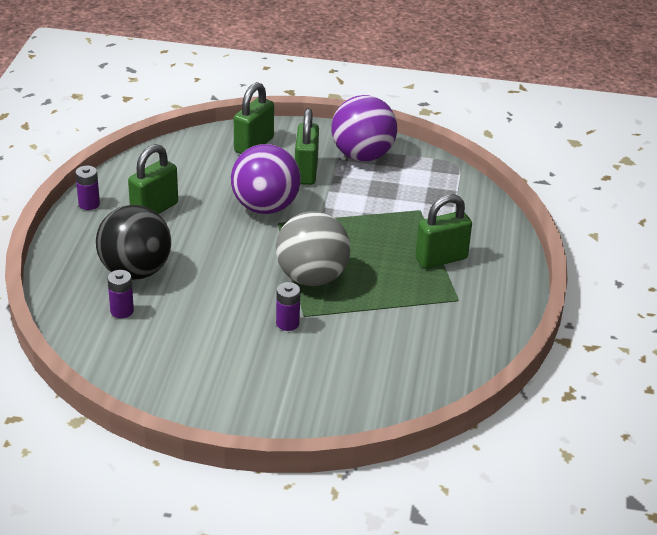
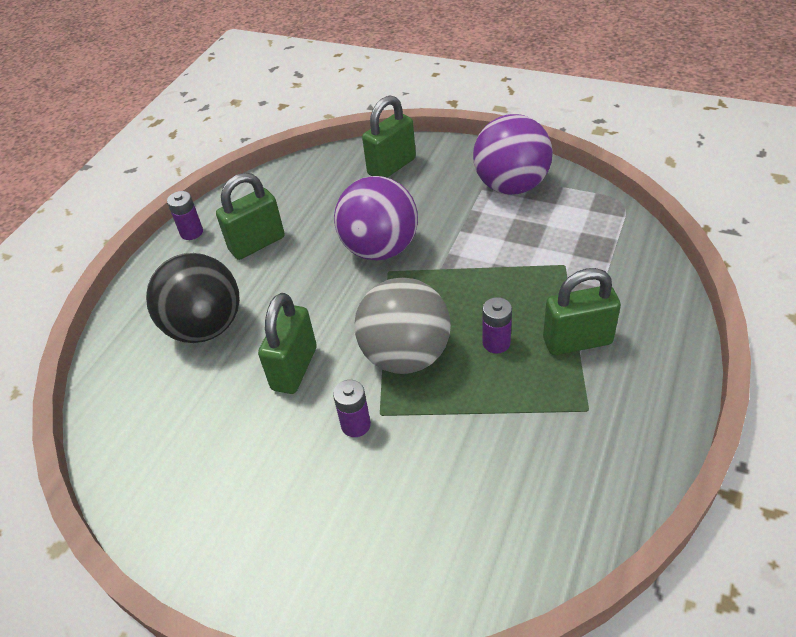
camera: 20 degrees right, 10 degrees up
(122, 311) = (169, 383): purple battery -> purple battery (496, 343)
(306, 172) = (440, 204): green padlock -> green padlock (294, 368)

